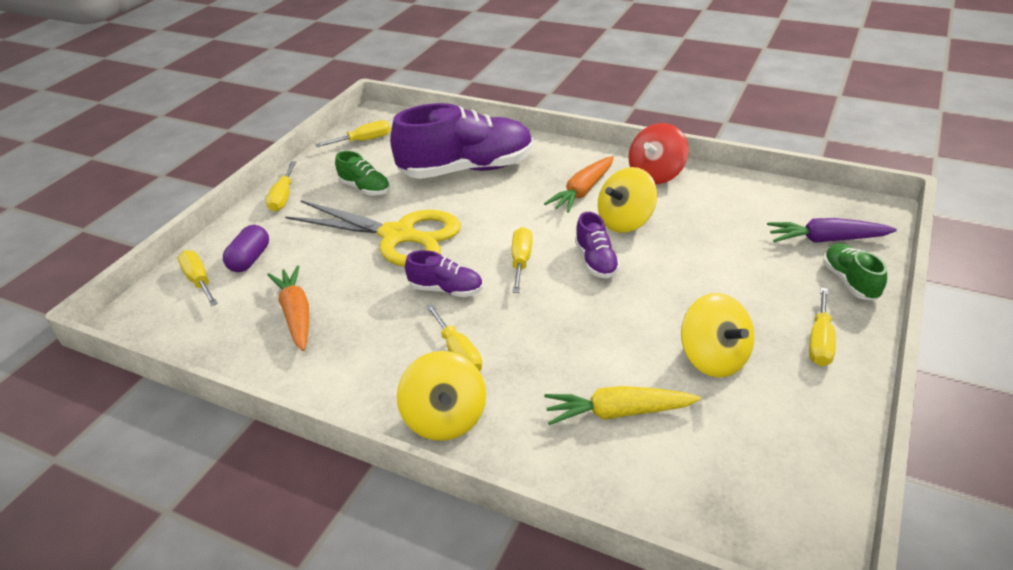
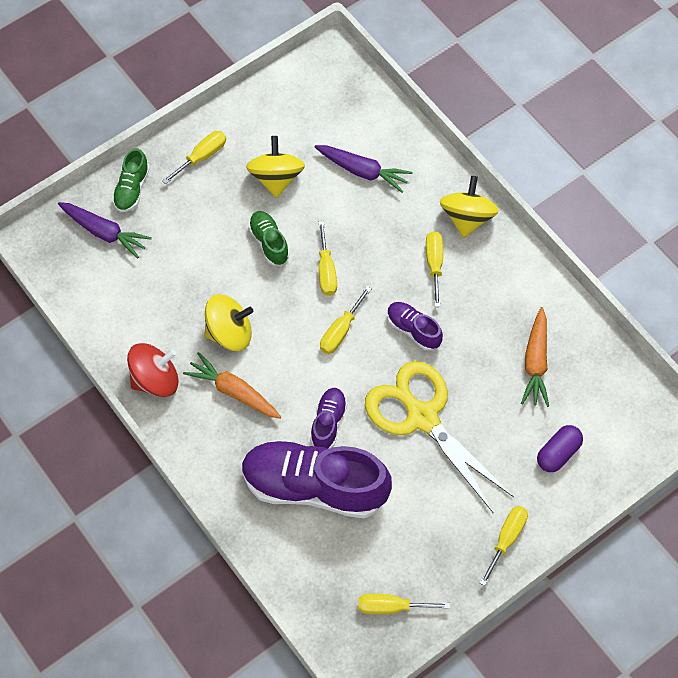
camera: 155 degrees left, 25 degrees up
(199, 281) = (606, 446): yellow screwdriver -> yellow screwdriver (326, 271)
(365, 188) = (424, 509): green shoe -> green shoe (269, 243)
(583, 191) = (234, 392): orange carrot -> orange carrot turned 120 degrees counterclockwise
(596, 261) = (285, 300): purple shoe -> purple shoe (328, 422)
(618, 412) = (362, 171): yellow carrot -> purple carrot

